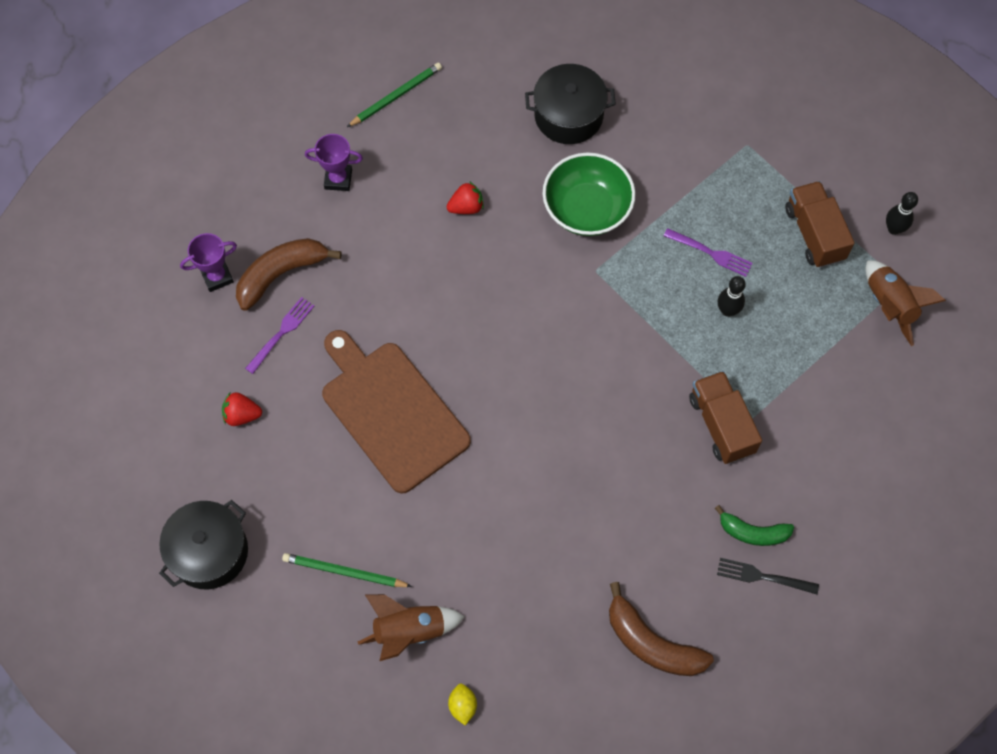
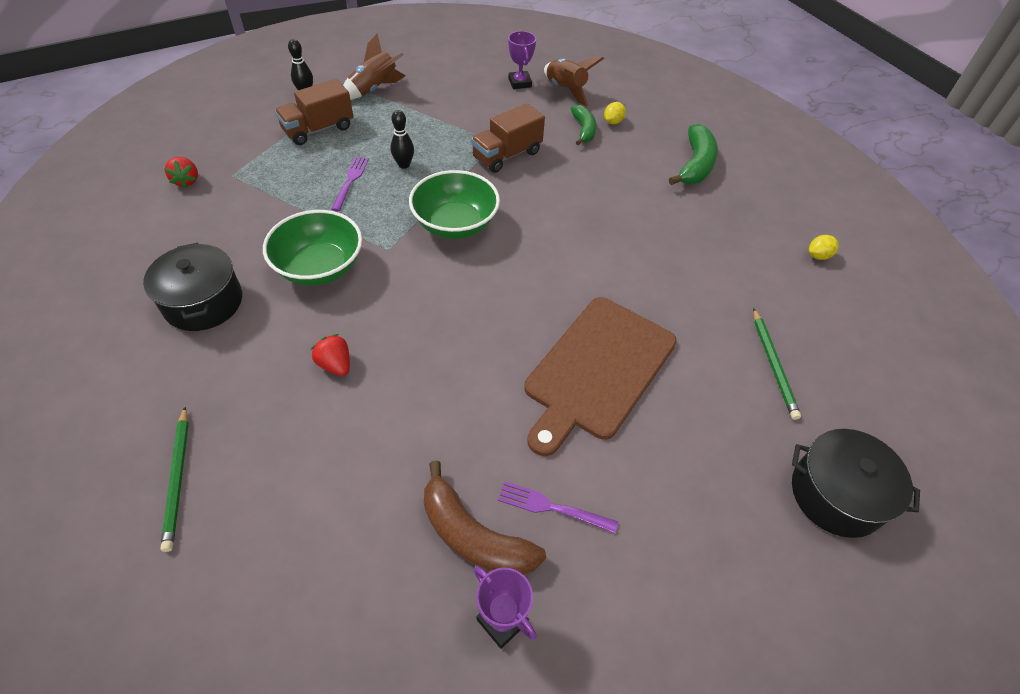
camera: 110 degrees left, 15 degrees down
(242, 415) = (671, 516): red strawberry -> red strawberry (187, 181)
(338, 179) = (318, 511): purple trophy -> purple trophy (520, 83)
(396, 96) = (178, 479): green pencil -> green pencil turned 135 degrees counterclockwise
(409, 631) = (788, 303): brown rocket -> brown rocket (565, 90)
(616, 340) = (455, 224): none -> green bowl
(651, 643) = (695, 165): brown banana -> green banana
(763, 576) = (613, 122): black fork -> yellow lemon

